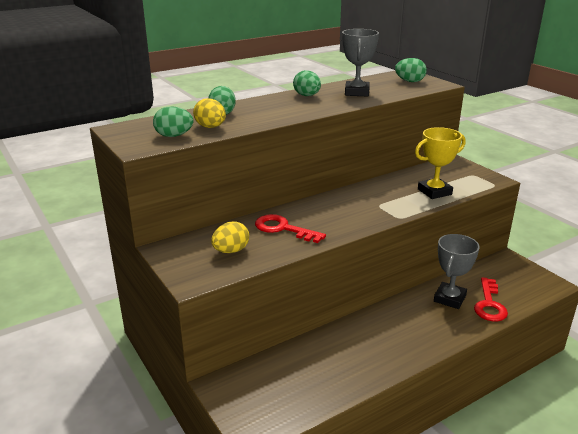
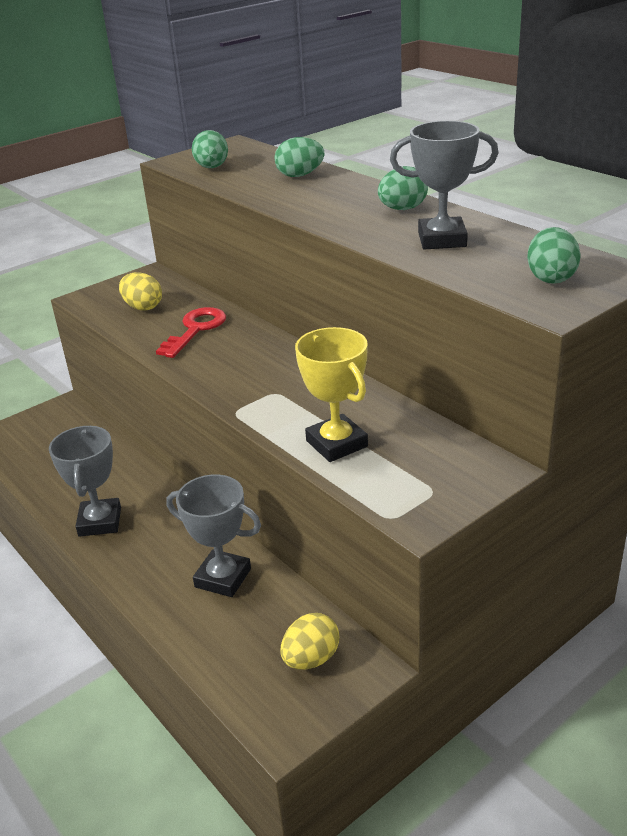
camera: 85 degrees right, 5 degrees up
(210, 127) = (244, 178): yellow egg -> yellow egg (311, 659)
(393, 352) = (100, 522): none -> grey trophy
(489, 304) = (209, 626): red key -> none

